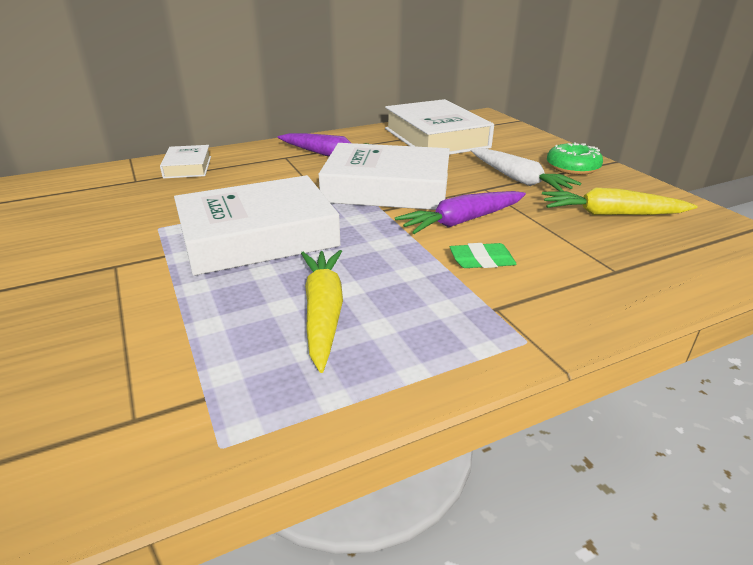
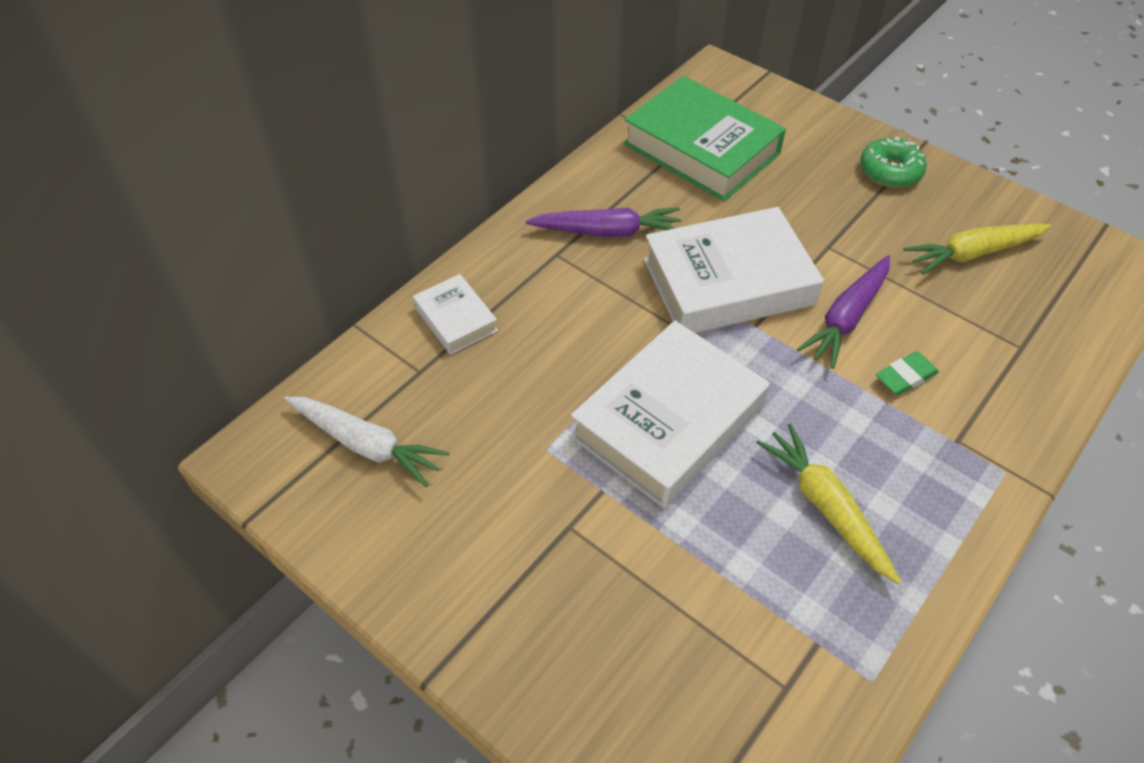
camera: 25 degrees left, 20 degrees up
(436, 138) = (701, 148): white book -> green book
(518, 179) = (851, 216): white carrot -> white carrot (366, 445)

